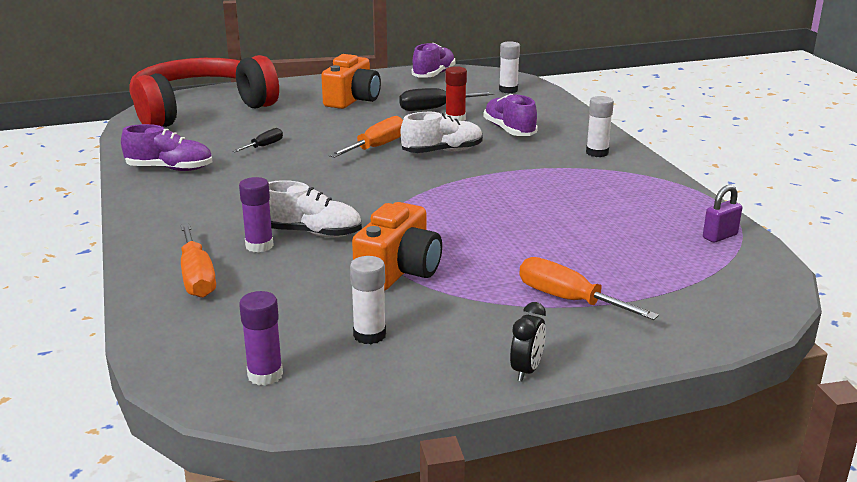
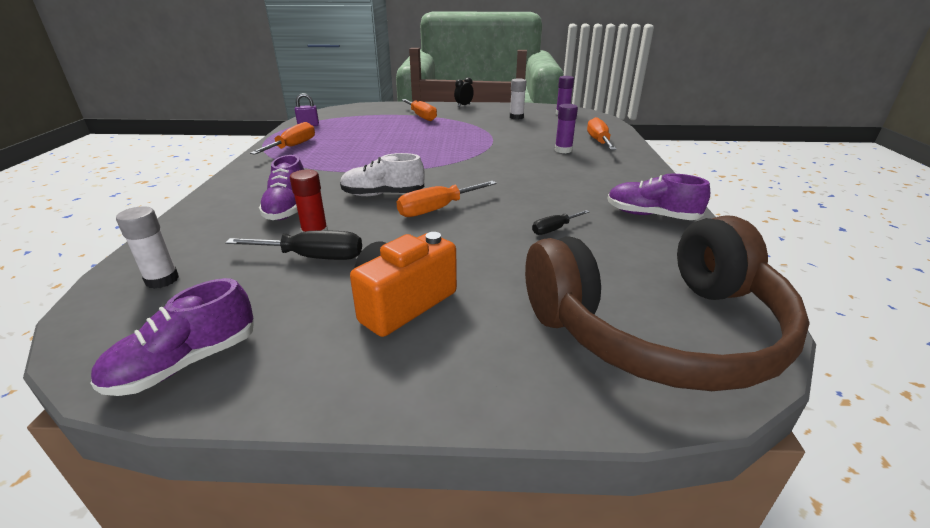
camera: 160 degrees left, 5 degrees up
(200, 109) = (658, 328): red headphones -> brown headphones
(312, 233) = (528, 152): white shoe -> none
(399, 271) = (488, 132): orange camera -> none
(597, 153) = (263, 174): white glue stick -> none
(648, 191) = (293, 146): none -> orange screwdriver

